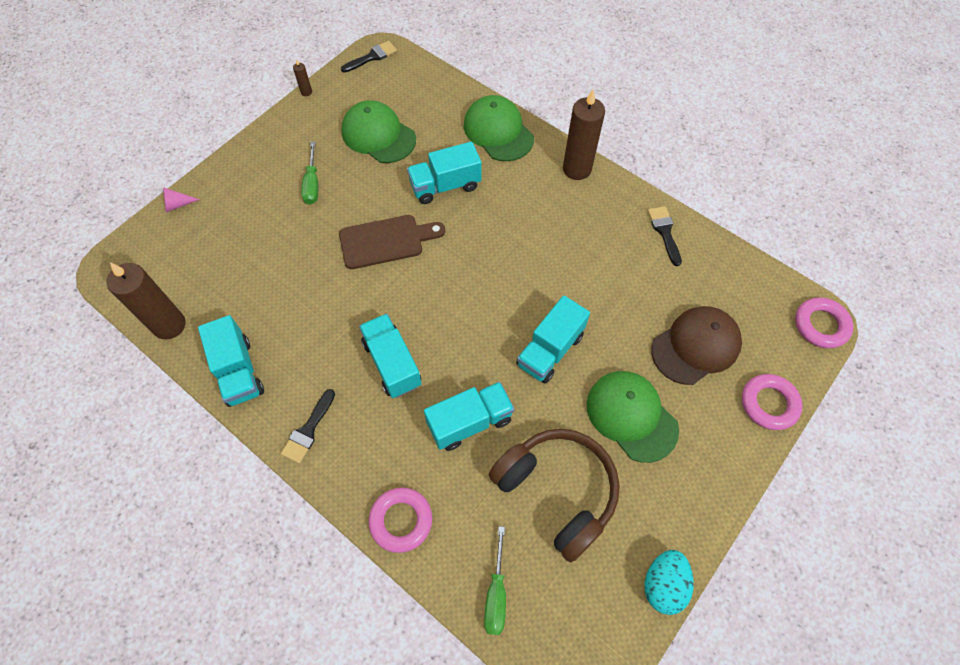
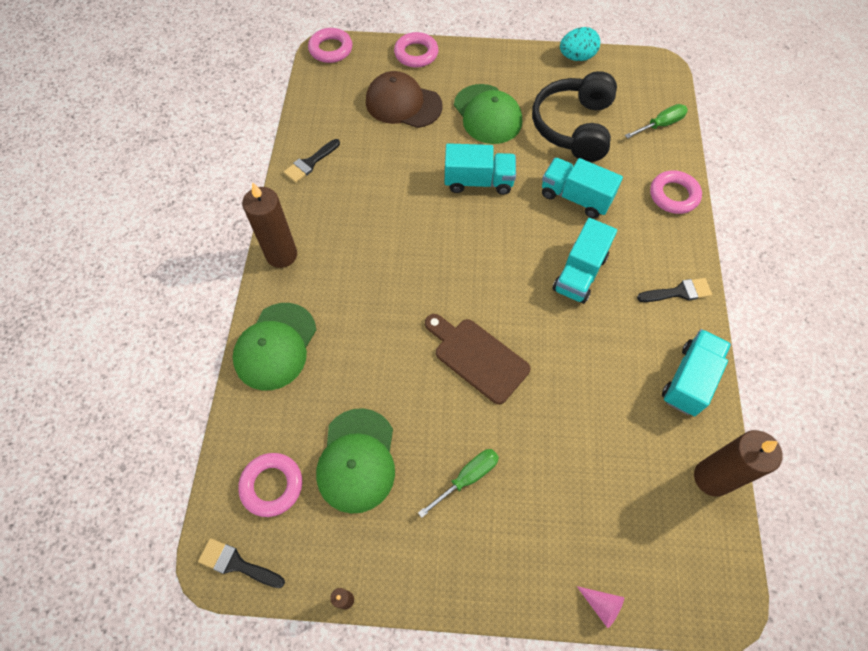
camera: 125 degrees left, 0 degrees up
(402, 89) = (272, 485): none -> pink ring
(445, 186) = (378, 350): turquoise truck -> none
(557, 492) = (574, 127): brown headphones -> black headphones
(631, 416) = (487, 114): green cap -> green cap turned 45 degrees counterclockwise

